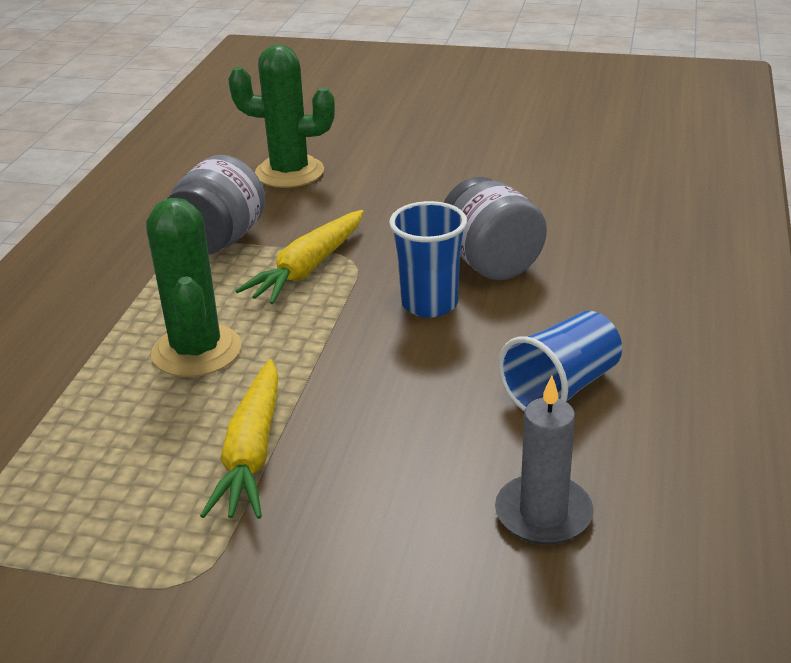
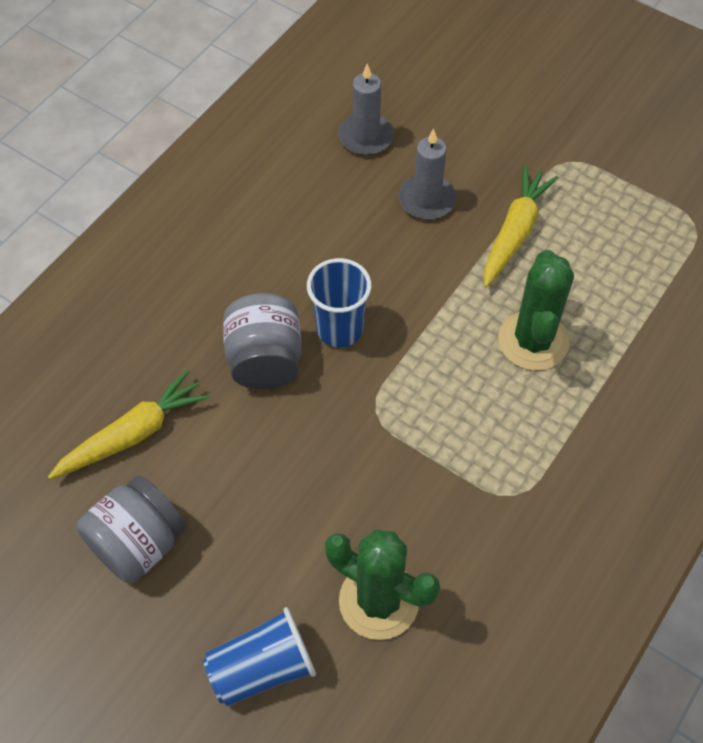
camera: 160 degrees left, 25 degrees up
(219, 240) = (484, 491): grey jar -> grey jar (138, 544)
(308, 268) = (417, 413): yellow carrot -> yellow carrot (133, 434)
(398, 456) = (426, 200): none -> grey candle
(561, 388) = (298, 215): blue cup -> blue cup (262, 668)

